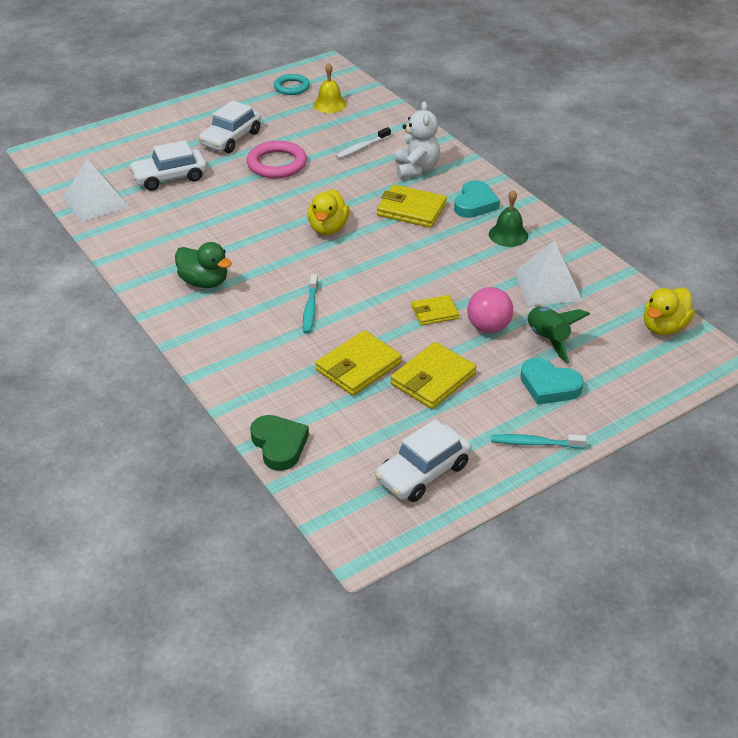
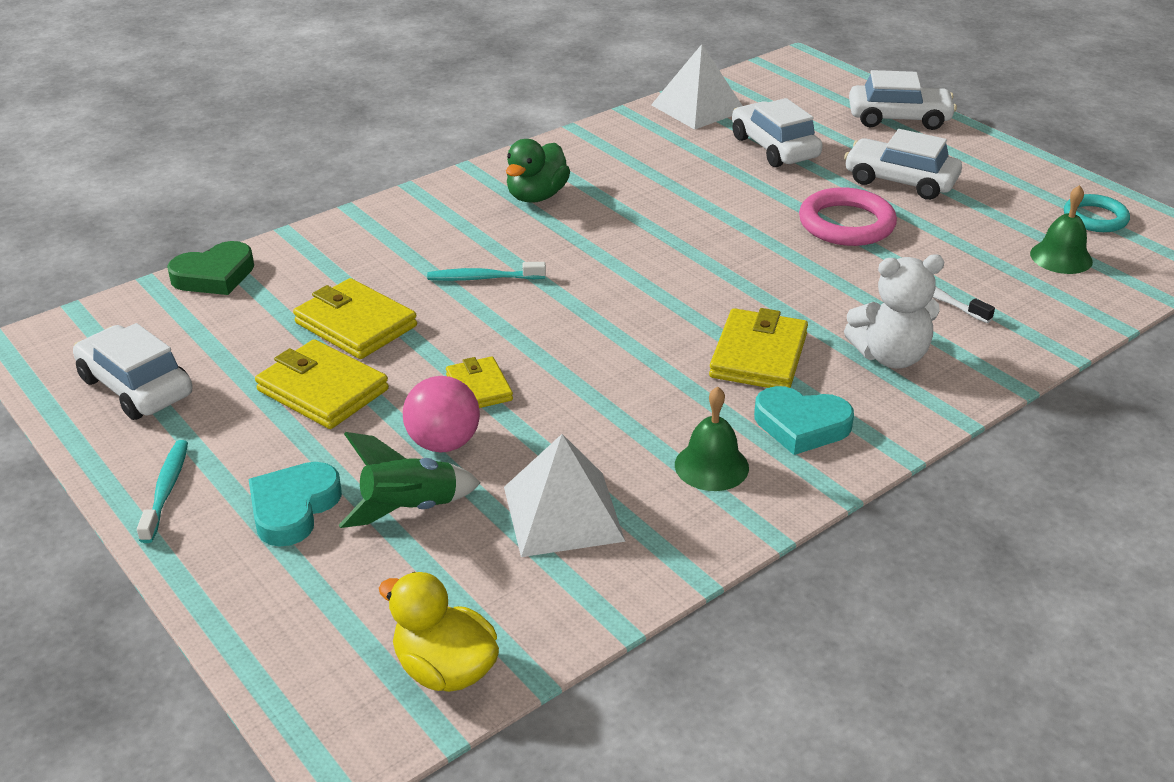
camera: 85 degrees right, 5 degrees down
(148, 127) = (899, 118): none -> white car
(328, 228) = (683, 280): yellow duck -> none
(329, 104) = (1061, 257): yellow bell -> green bell

